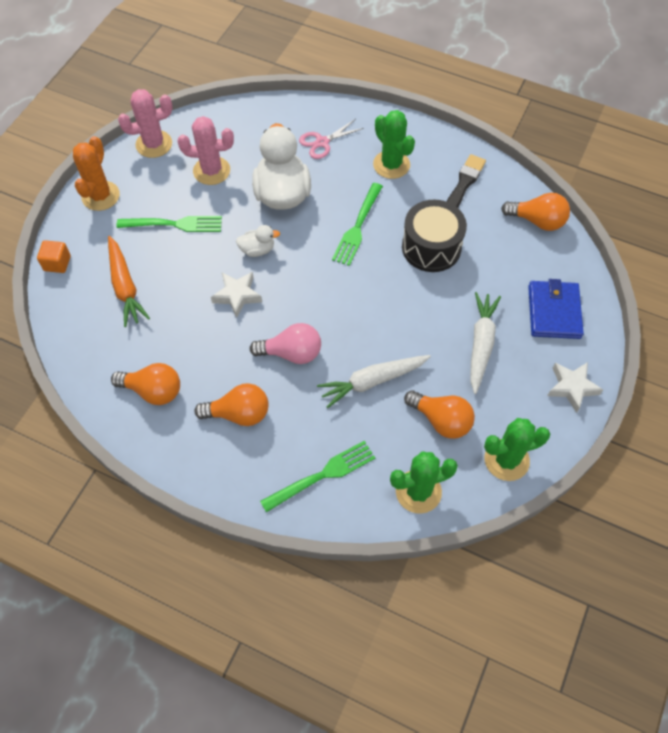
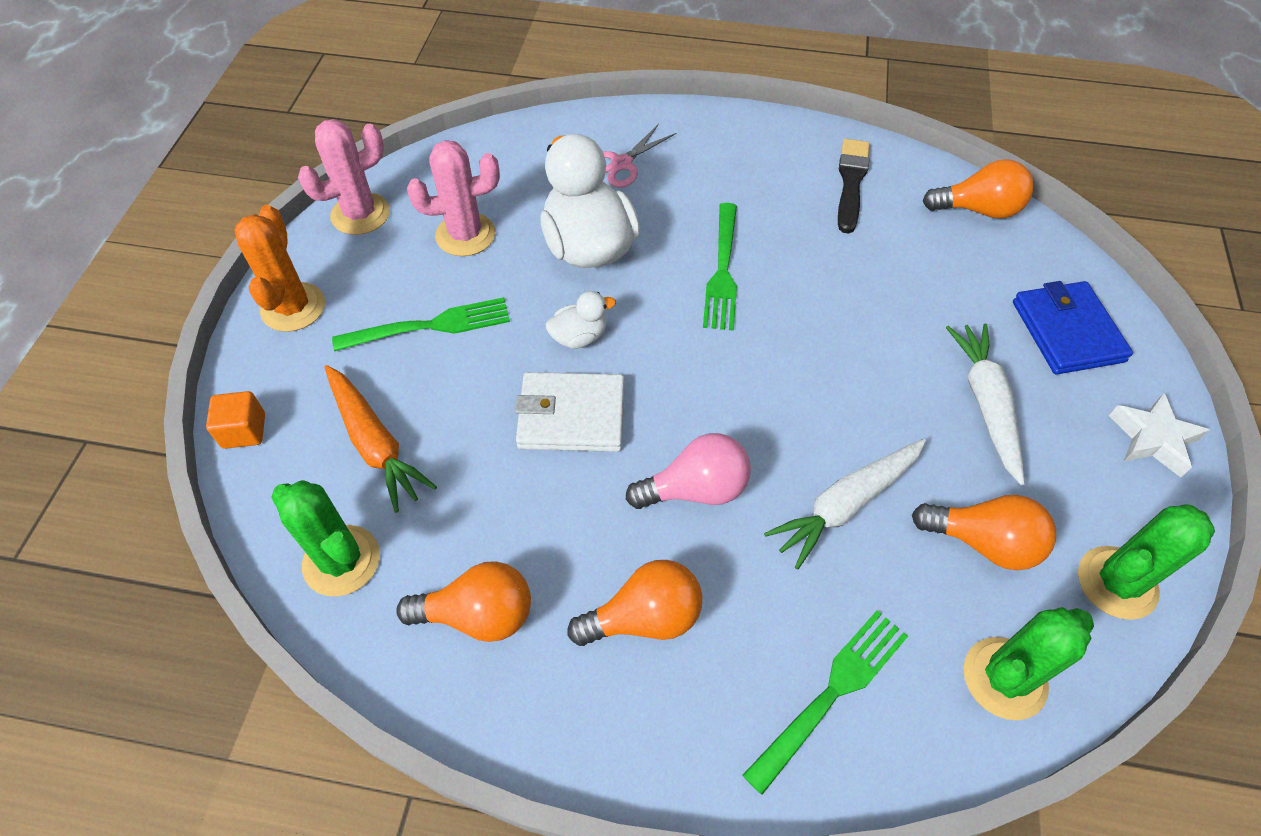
camera: 15 degrees left, 5 degrees down
(237, 295) = (571, 416): white star -> white wallet
(391, 165) = (736, 175): green cactus -> green cactus (341, 561)
(431, 247) = (845, 277): black drum -> none

